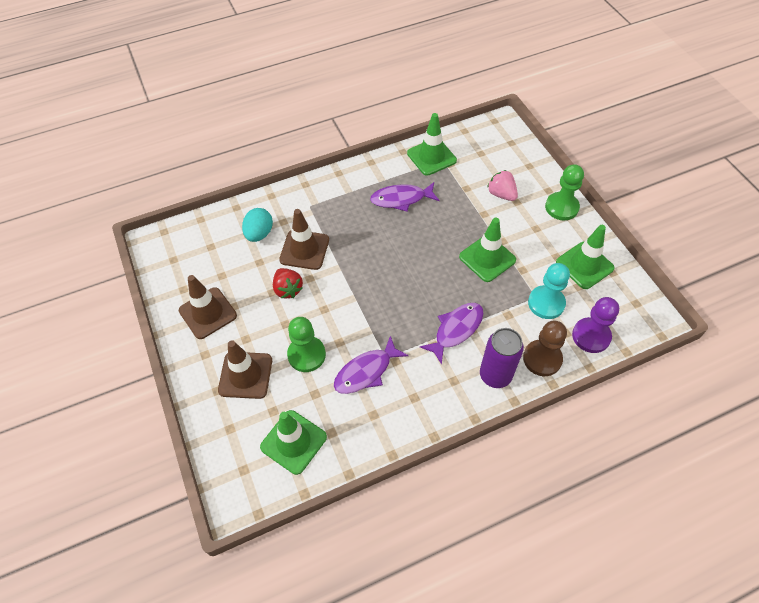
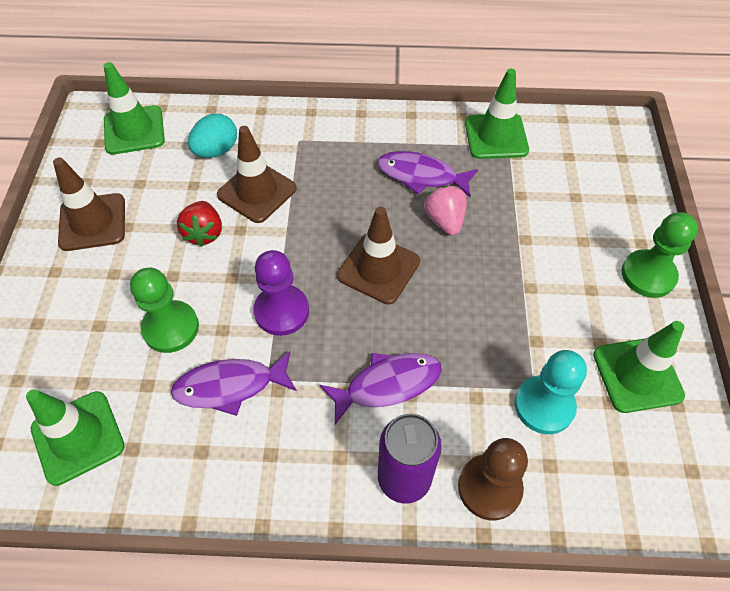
camera: 25 degrees right, 0 degrees up
(245, 375) = (81, 320): brown traffic cone -> brown traffic cone (378, 268)
(487, 258) = (493, 303): green traffic cone -> green traffic cone (134, 130)
(501, 194) = (566, 222): pink strawberry -> pink strawberry (445, 220)
(591, 336) = (587, 489): purple pawn -> purple pawn (281, 311)

